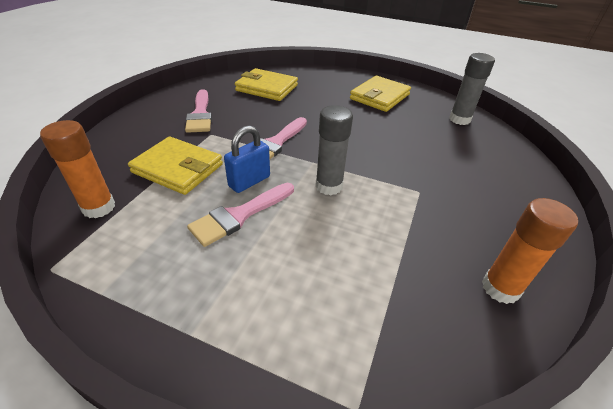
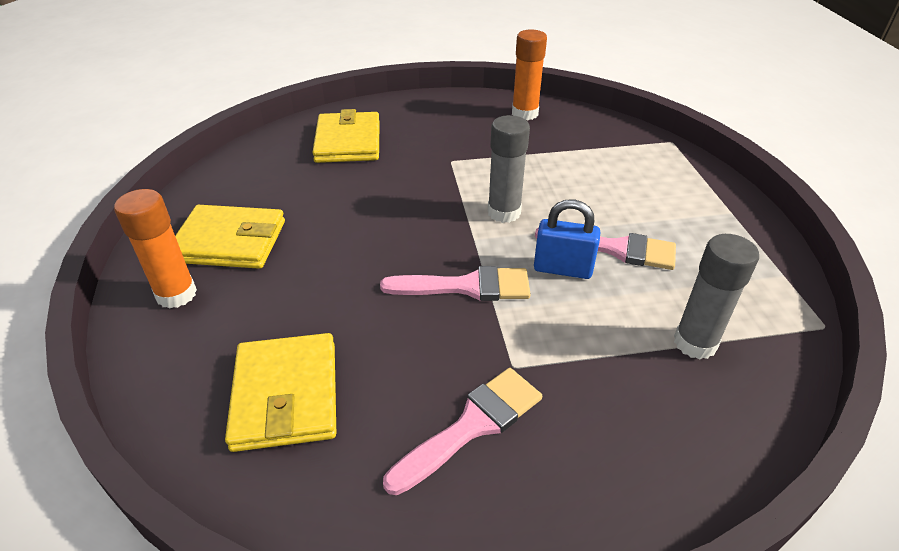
camera: 120 degrees left, 0 degrees up
(99, 207) = (748, 361): orange glue stick -> orange glue stick (176, 294)
(178, 168) = (616, 345): yellow wallet -> yellow wallet (348, 142)
(459, 119) = (261, 163): grey glue stick -> grey glue stick (695, 343)

